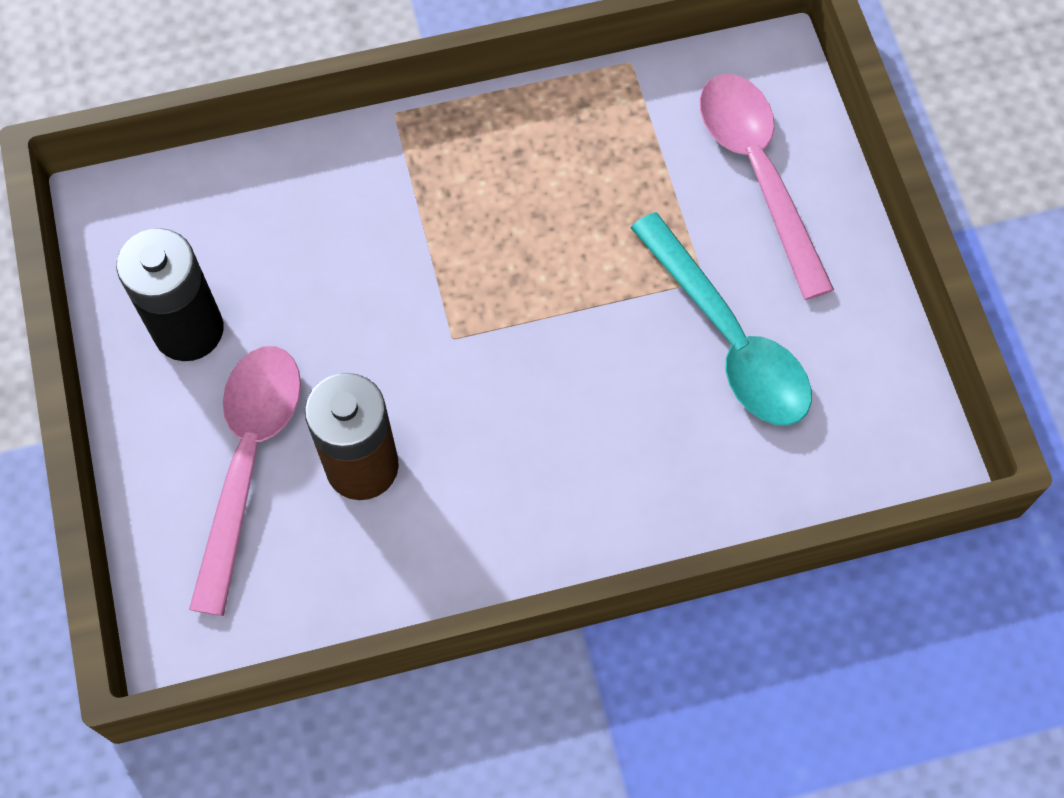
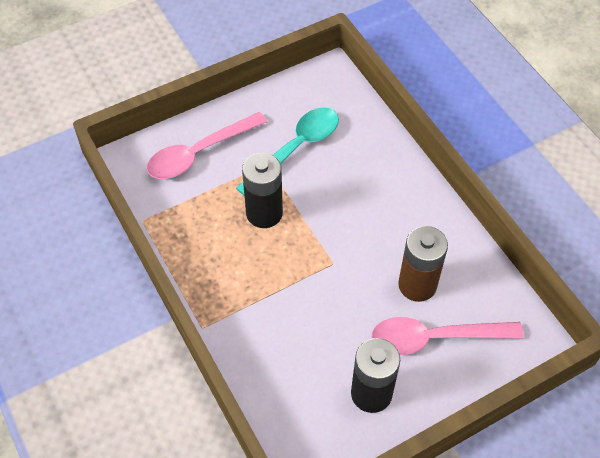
camera: 105 degrees left, 10 degrees down
(592, 251) = (264, 213): none -> black battery

